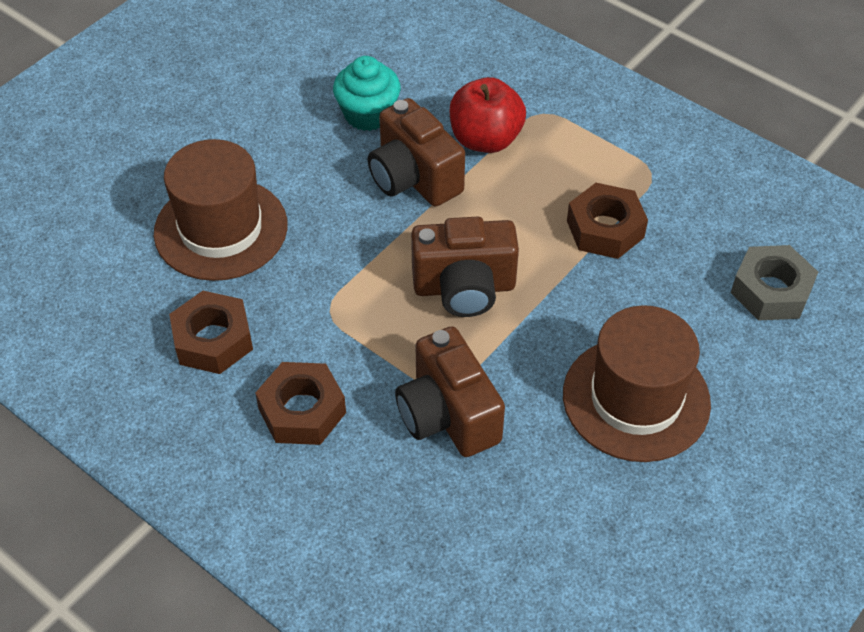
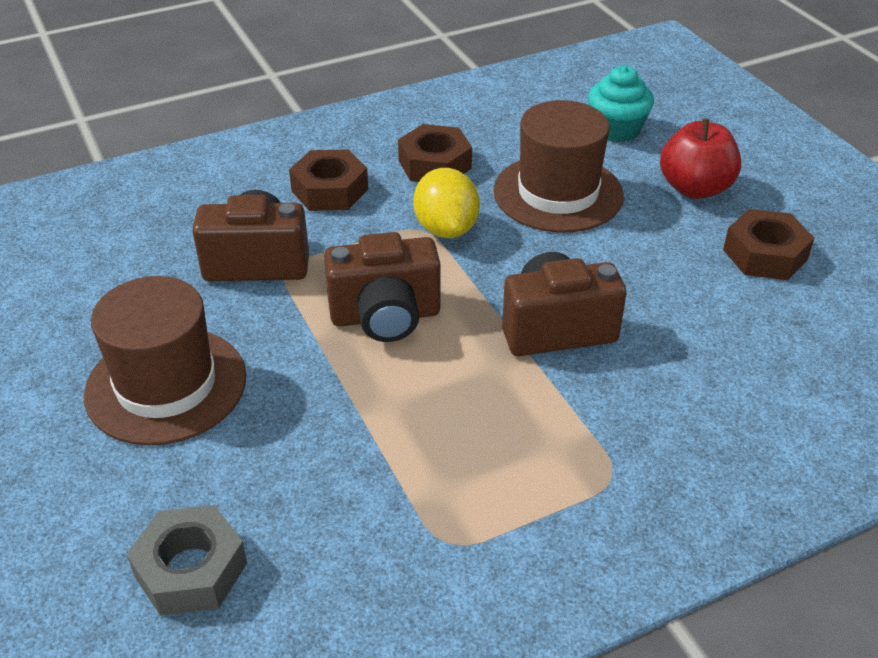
camera: 115 degrees right, 10 degrees down
(319, 291) = (446, 229): none -> yellow lemon
(368, 114) = (675, 324): turquoise cupcake -> turquoise cupcake (616, 130)
(464, 288) = (385, 316): brown camera -> brown camera turned 120 degrees counterclockwise
(485, 139) = (588, 405): red apple -> red apple (695, 188)
(605, 229) = (388, 455): brown nut -> brown nut (765, 254)

